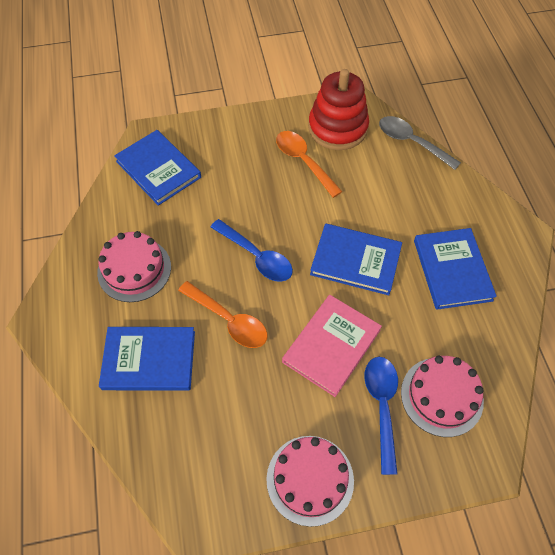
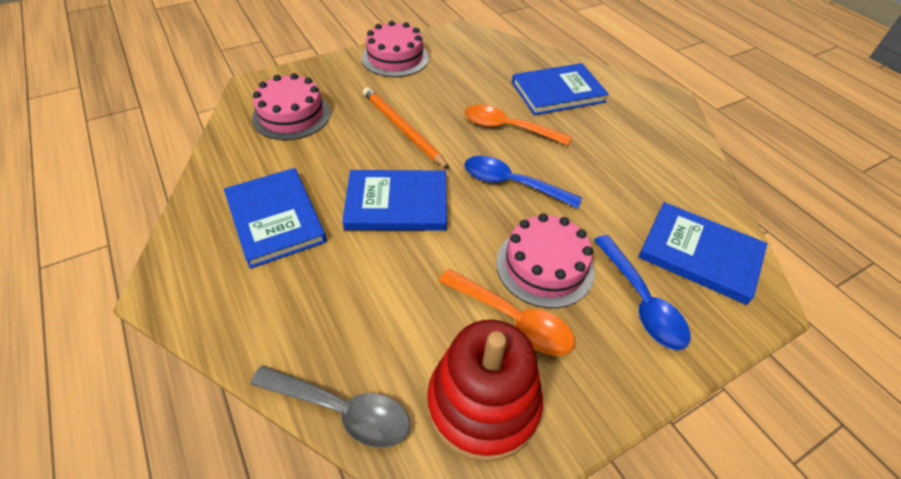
camera: 160 degrees right, 10 degrees down
(134, 269) = (627, 147): pink cake -> pink cake (545, 266)
(331, 346) = (402, 129): pink book -> orange pencil
(382, 406) = (346, 100): blue spoon -> blue spoon (641, 301)

